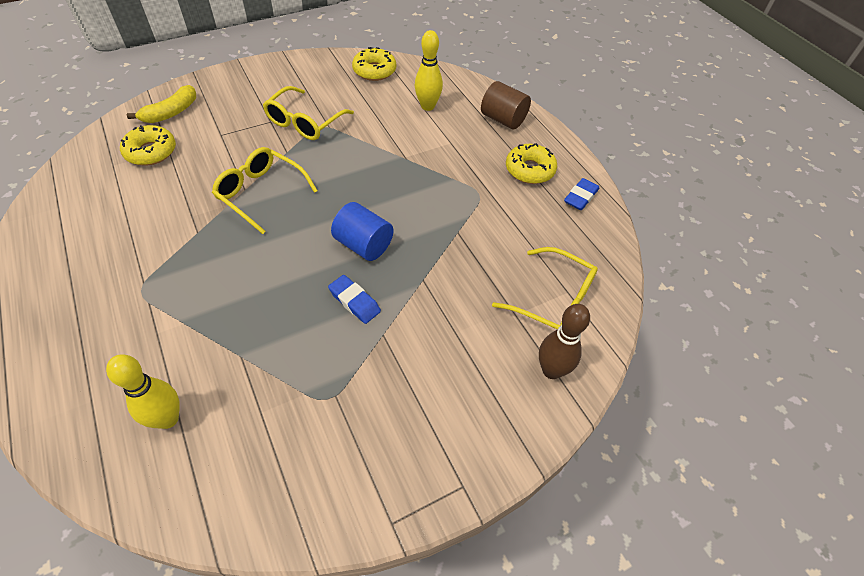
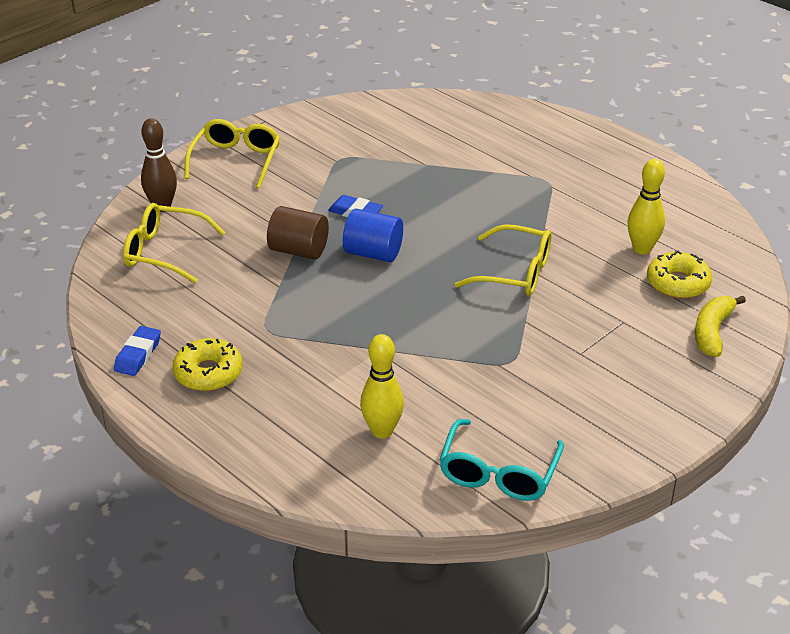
camera: 165 degrees right, 15 degrees down
(168, 419) = (450, 129): yellow bowling pin -> yellow bowling pin (642, 249)
(304, 122) = (535, 362): yellow glasses -> yellow glasses (236, 160)
(374, 71) = (498, 473): yellow donut -> turquoise glasses
(503, 119) = (261, 438): brown cylinder -> brown cylinder (299, 250)

